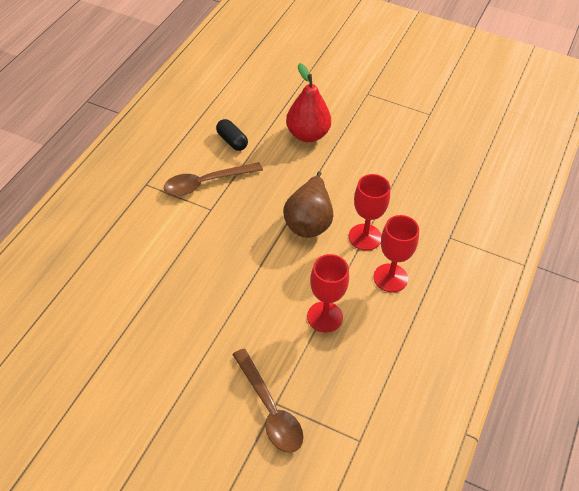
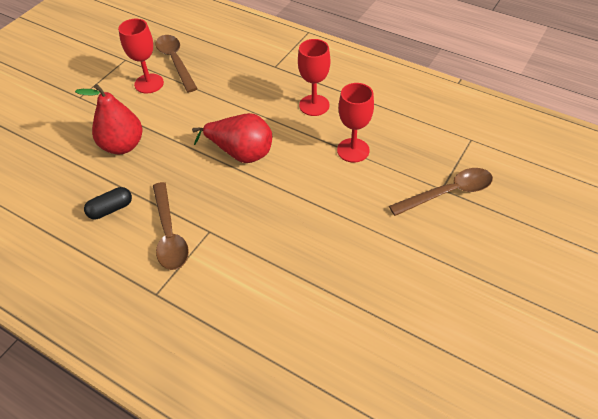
camera: 80 degrees left, 0 degrees up
(309, 221) = (241, 153): brown pear -> red pear
(365, 237) = (266, 116): red goblet -> red goblet (149, 83)
(436, 152) = (175, 61): none -> brown spoon

